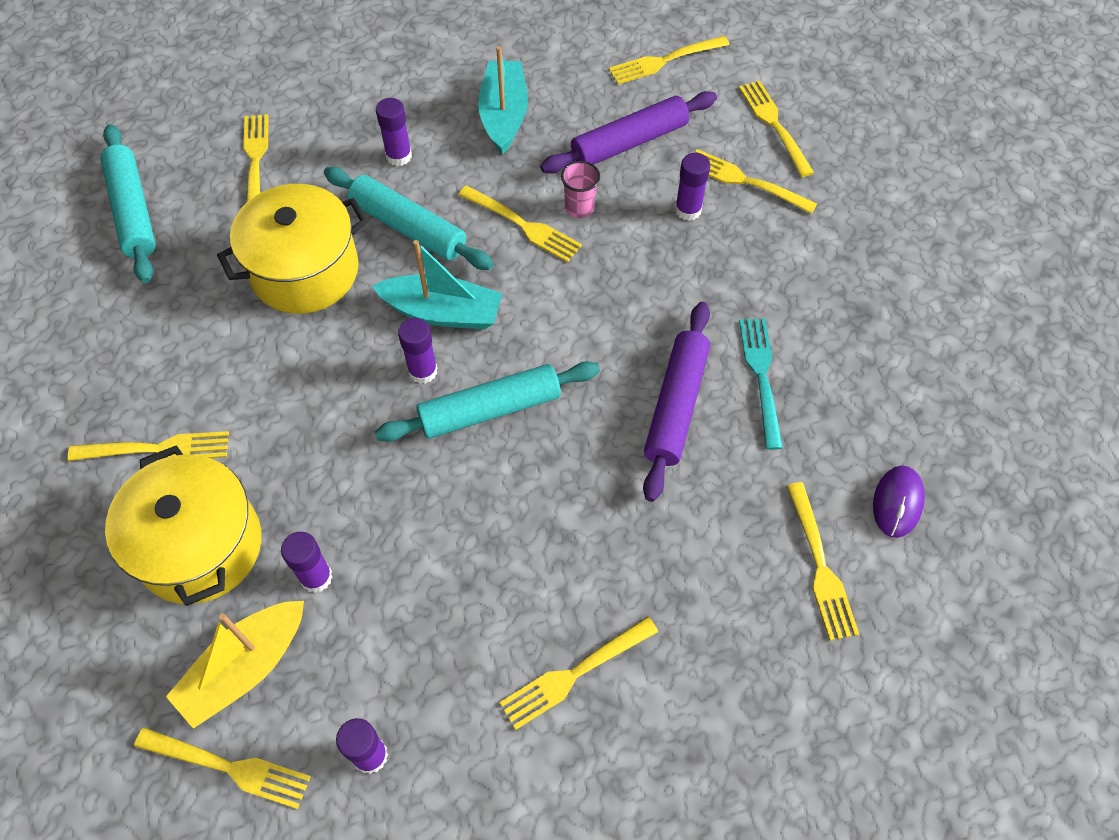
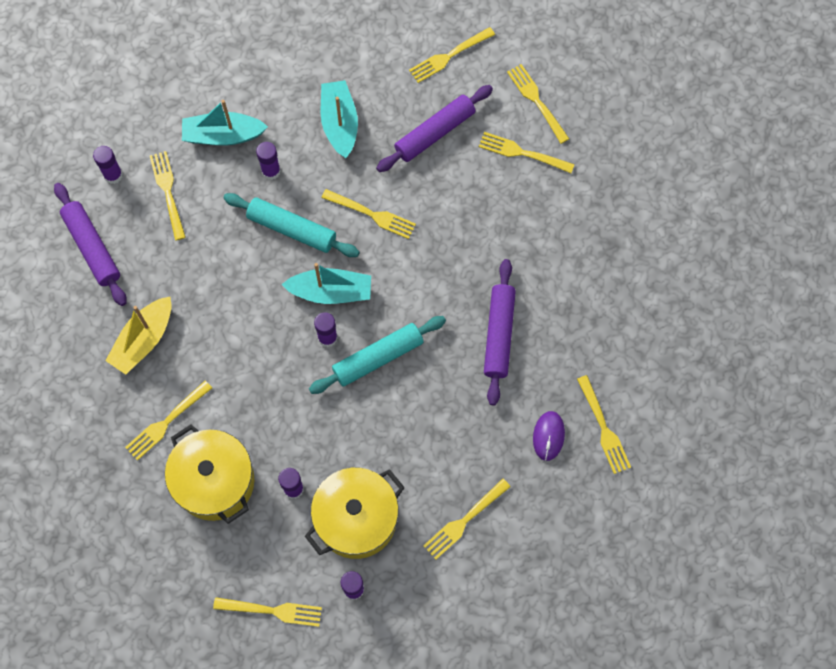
camera: 10 degrees left, 10 degrees up
(133, 211) = (92, 247): turquoise rolling pin -> purple rolling pin
(157, 449) = (166, 422): yellow fork -> yellow fork turned 150 degrees clockwise
(245, 668) = (265, 552): yellow boat -> yellow boat (143, 340)
(305, 271) = (228, 275): yellow pot -> yellow pot (356, 519)
(347, 108) = (223, 135): none -> turquoise boat
(579, 208) = (409, 194): pink cup -> none
(688, 210) = (485, 183): purple glue stick -> purple glue stick (113, 175)
(761, 376) = (551, 304): turquoise fork -> none
(897, 502) = (647, 378): purple mouse -> purple mouse (548, 436)

